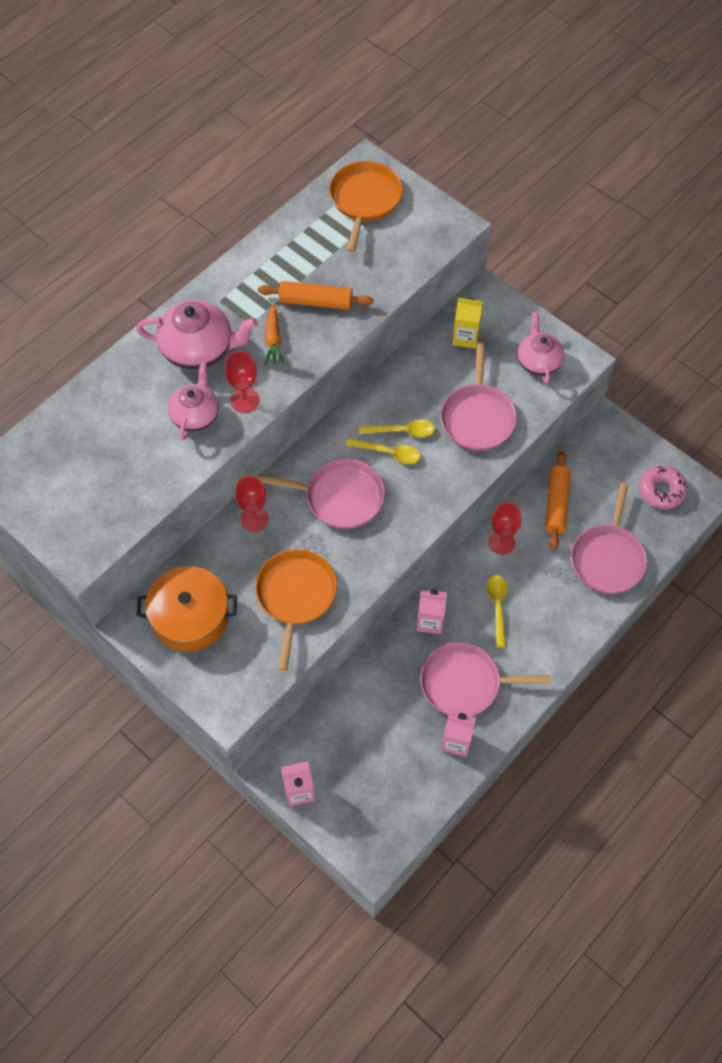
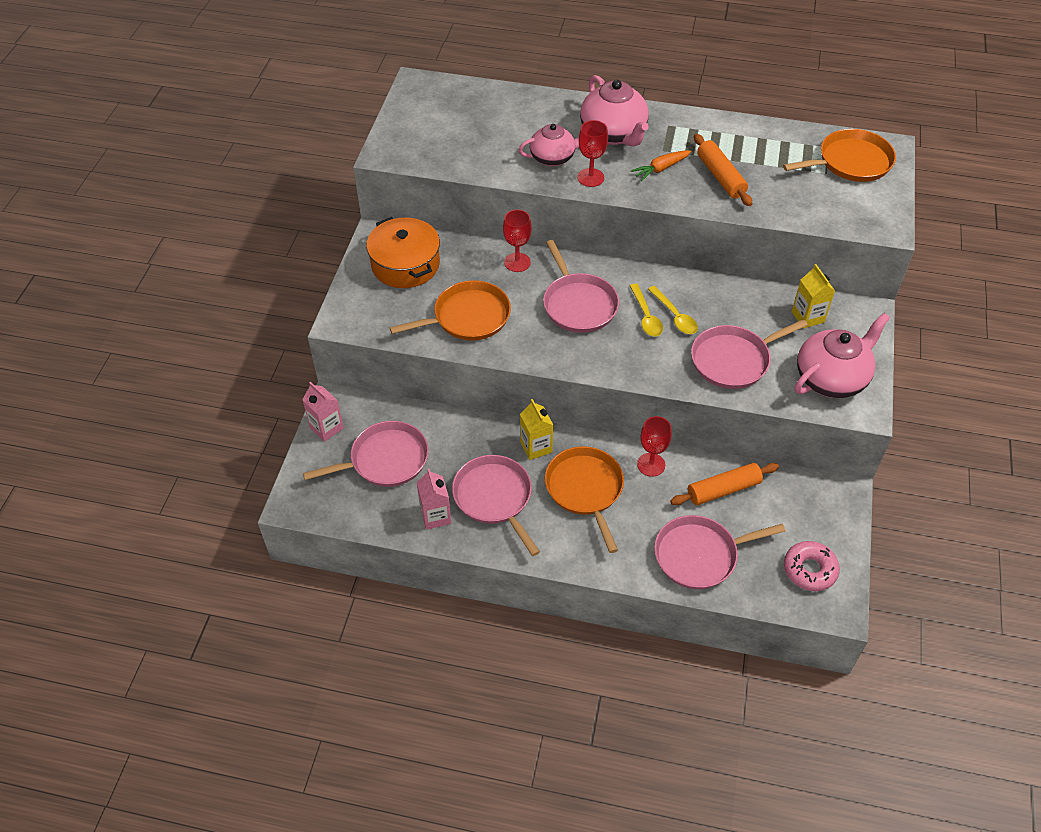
camera: 60 degrees right, 10 degrees down
(369, 755) = (385, 460): none -> pink pan
(430, 621) = (536, 447): pink carton -> yellow carton
(497, 606) = (585, 489): yellow spoon -> orange pan
(538, 362) = (831, 378): pink teapot -> pink teapot, size x1.52

